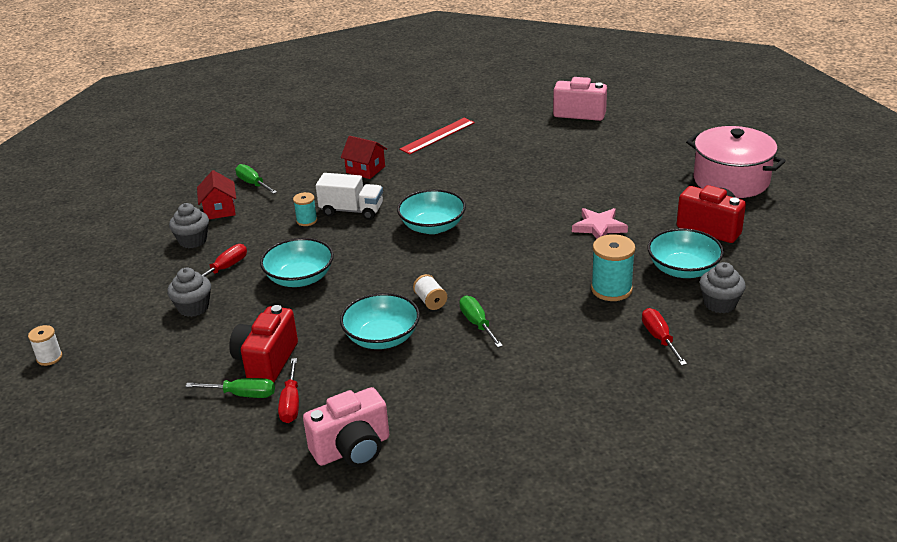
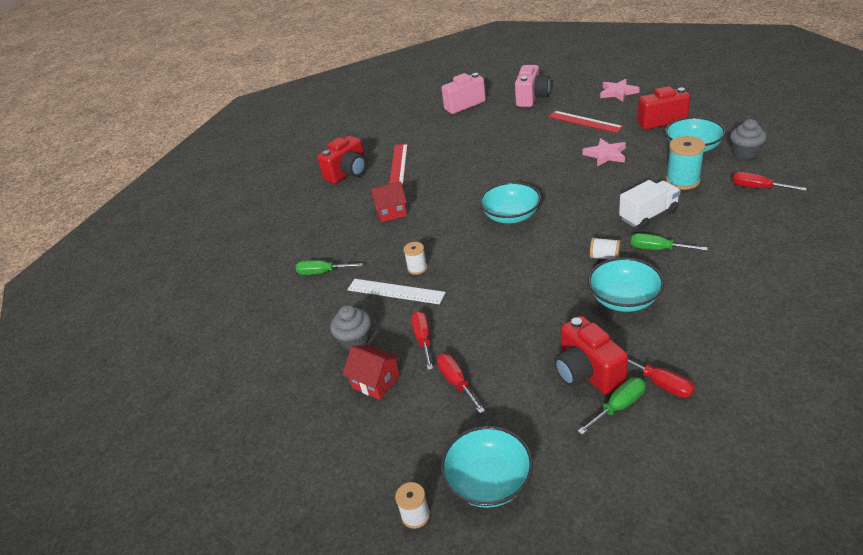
camera: 40 degrees left, 5 degrees up
(193, 307) = (456, 382): grey cupcake -> red screwdriver
(219, 210) = (332, 306): red house -> red house (376, 381)
(267, 227) = (395, 291): none -> white ruler
(300, 278) = (492, 305): turquoise bowl -> turquoise bowl (488, 481)
(307, 220) = (417, 268): turquoise spool -> white spool
(352, 211) = (436, 241): white truck -> white truck (648, 215)
(352, 449) = (755, 376): pink camera -> pink camera (532, 98)
(394, 121) = (348, 173): none -> red camera
(644, 188) = (584, 121): none -> red ruler
(731, 180) = (618, 92): pink pot -> pink star

